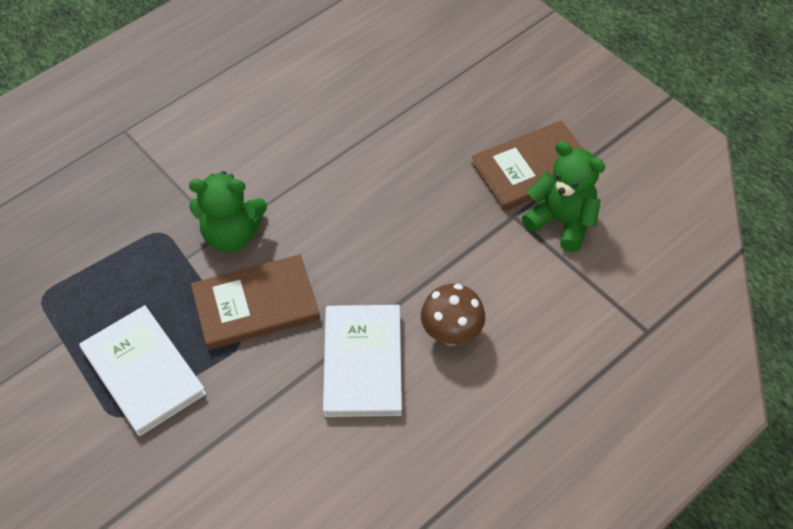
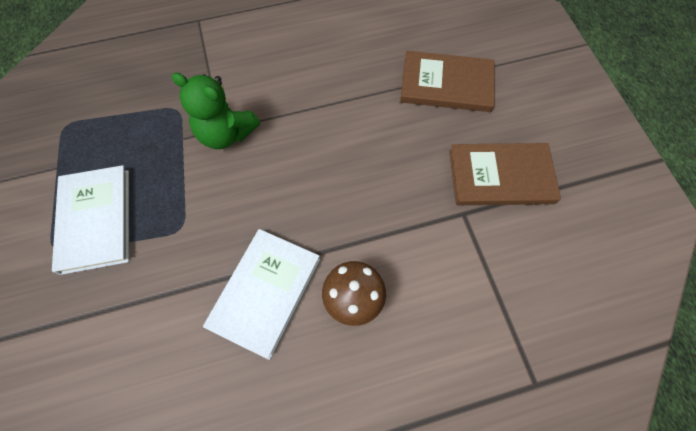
camera: 25 degrees right, 10 degrees up
(256, 305) = (210, 201): brown book -> brown book (446, 84)
(561, 221) = (504, 237): green teddy bear -> none

